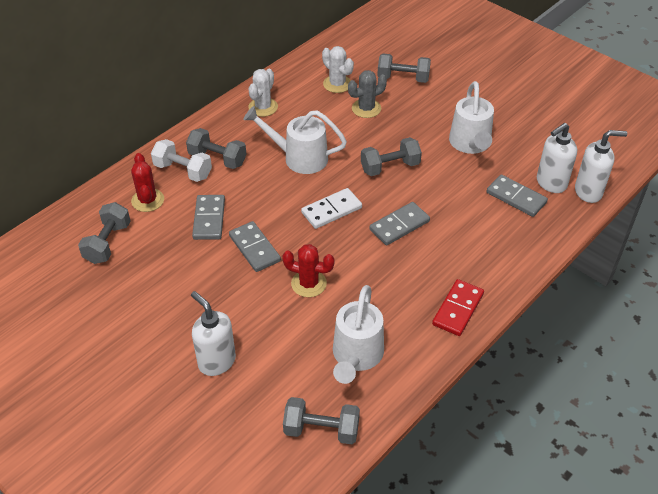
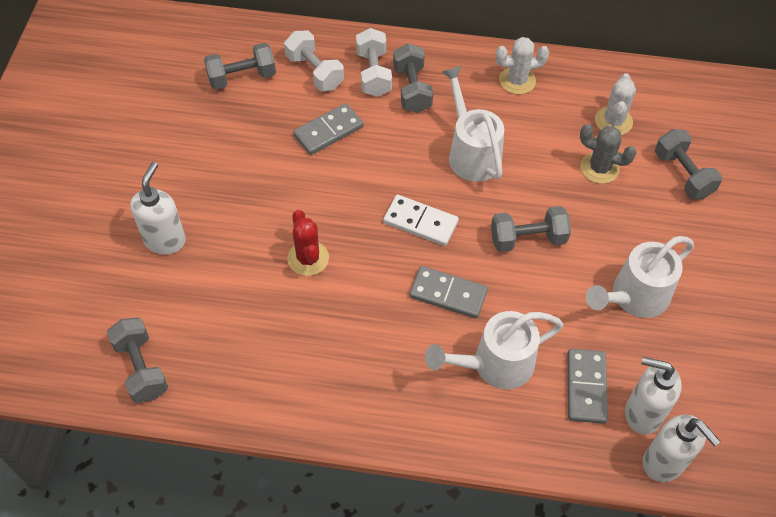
camera: 55 degrees right, 10 degrees up
(147, 200) = (314, 72): red cactus -> white dumbbell
(254, 248) = (319, 188): grey domino -> none
(356, 356) = (245, 349): white watering can -> white watering can (494, 364)
(390, 167) = (527, 239): grey dumbbell -> grey dumbbell turned 45 degrees counterclockwise
(457, 309) = (371, 410): red domino -> none

